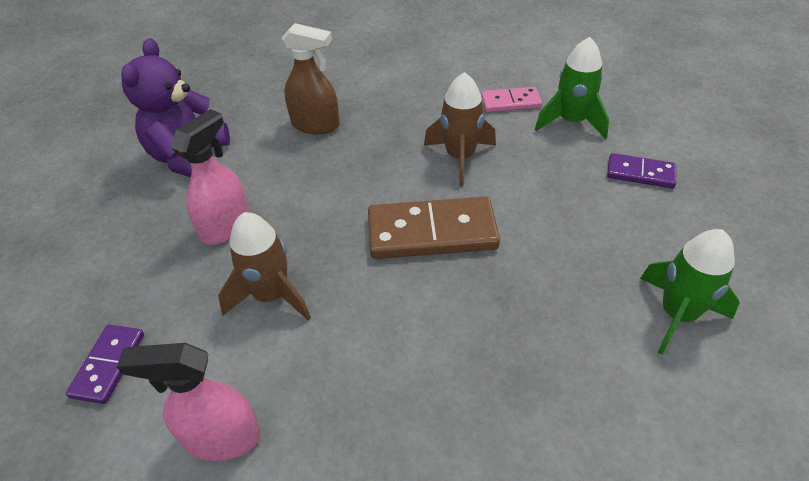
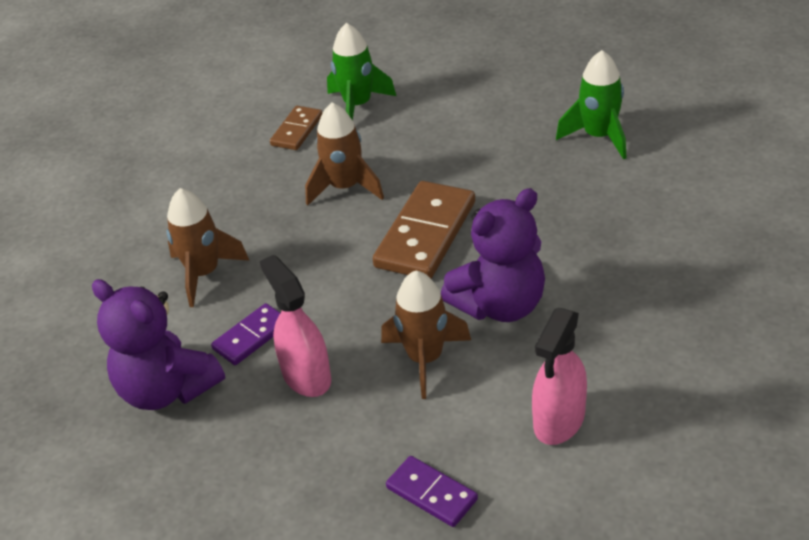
camera: 60 degrees left, 5 degrees down
(316, 125) = (204, 273): brown spray bottle -> brown rocket
(364, 325) = (500, 305): none -> purple teddy bear
(510, 102) = (297, 130): pink domino -> brown domino
(640, 173) = (452, 94): purple domino -> purple domino (251, 337)

